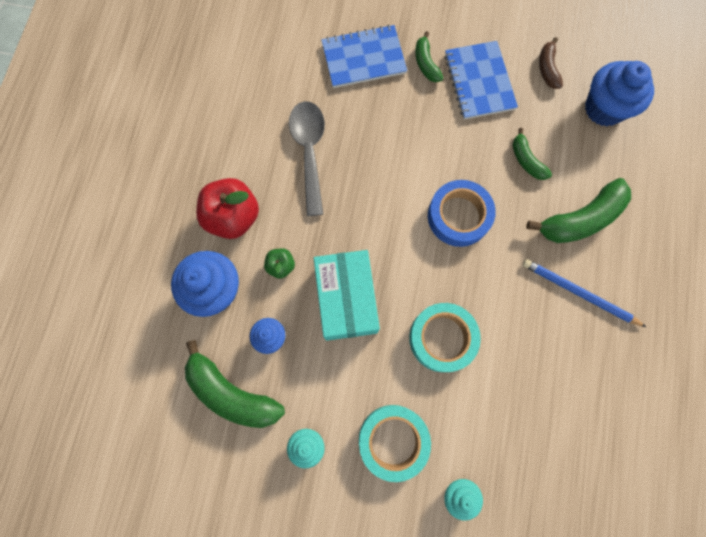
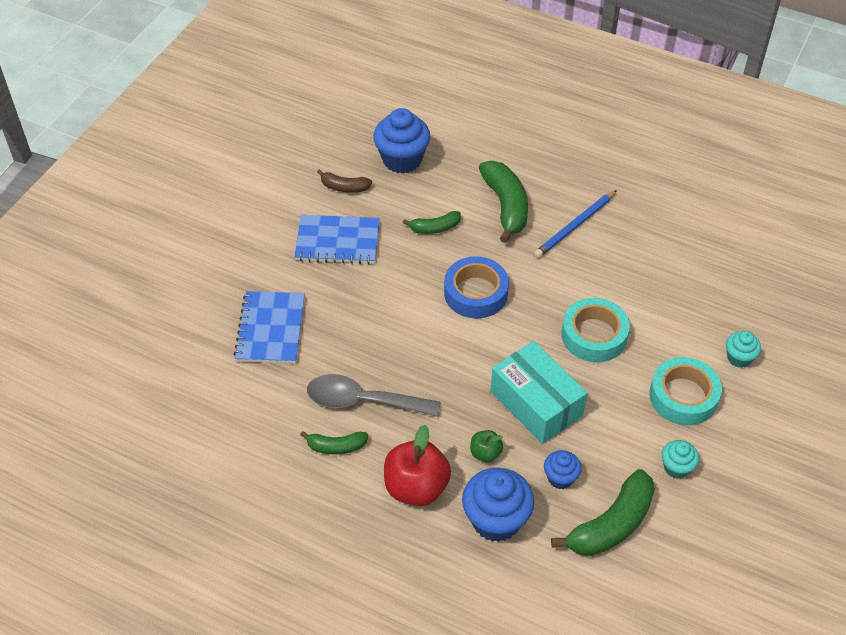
camera: 75 degrees left, 25 degrees down
(346, 299) = (536, 403): turquoise box -> turquoise box turned 45 degrees clockwise
(426, 63) = (299, 278): green banana -> green banana (336, 446)

